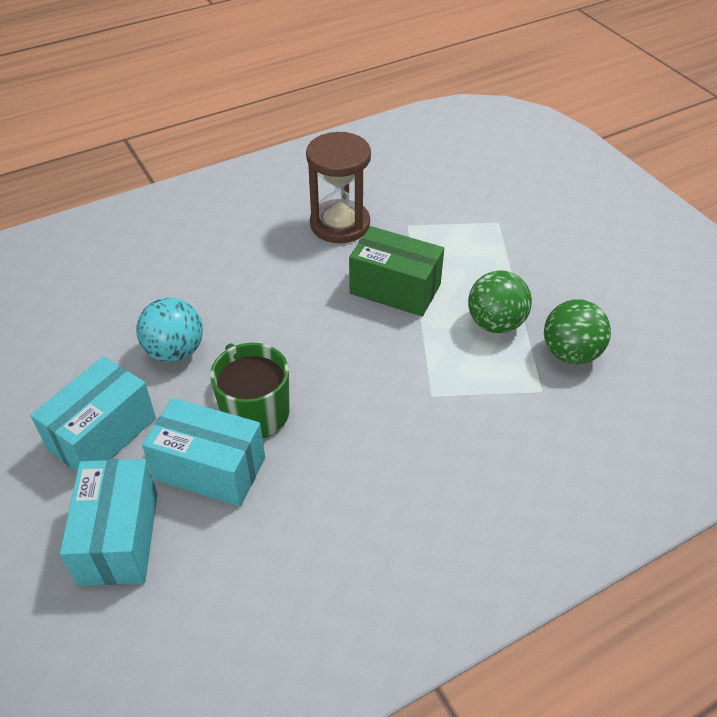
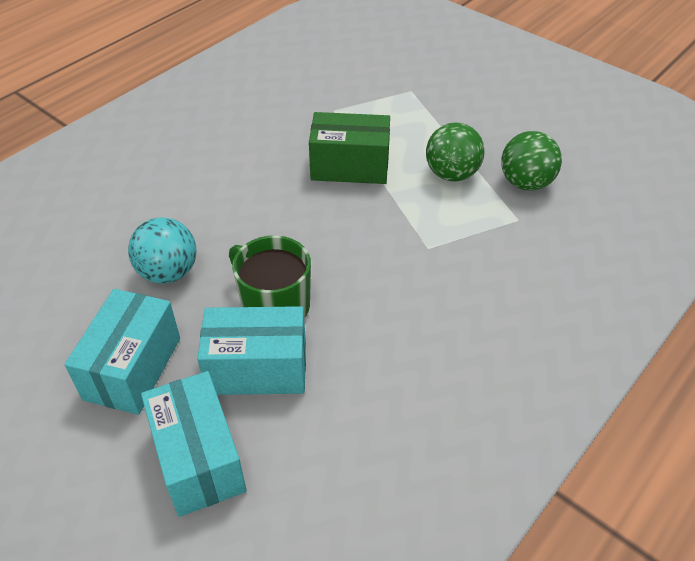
camera: 20 degrees left, 0 degrees up
(340, 224) = (271, 123): brown hourglass -> none

